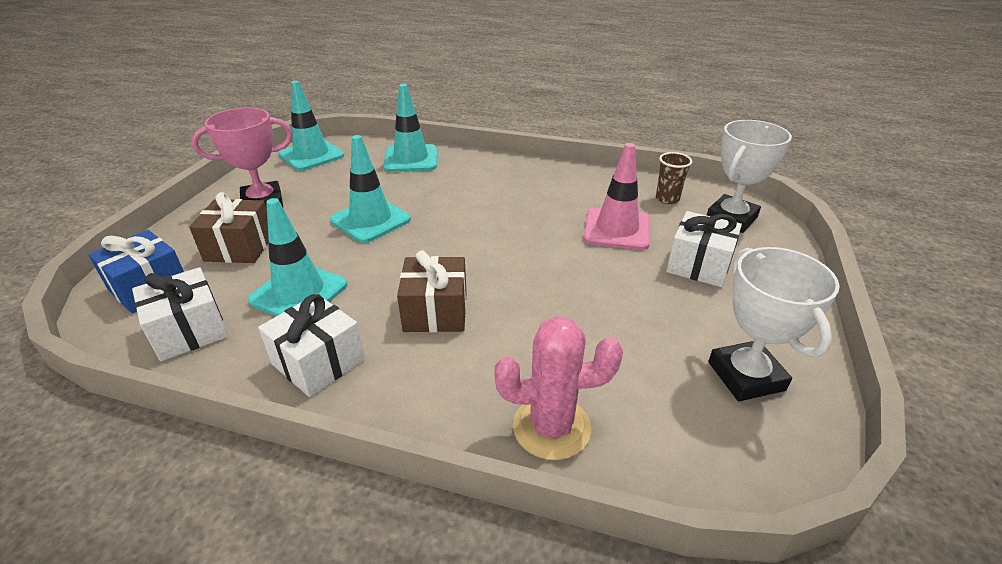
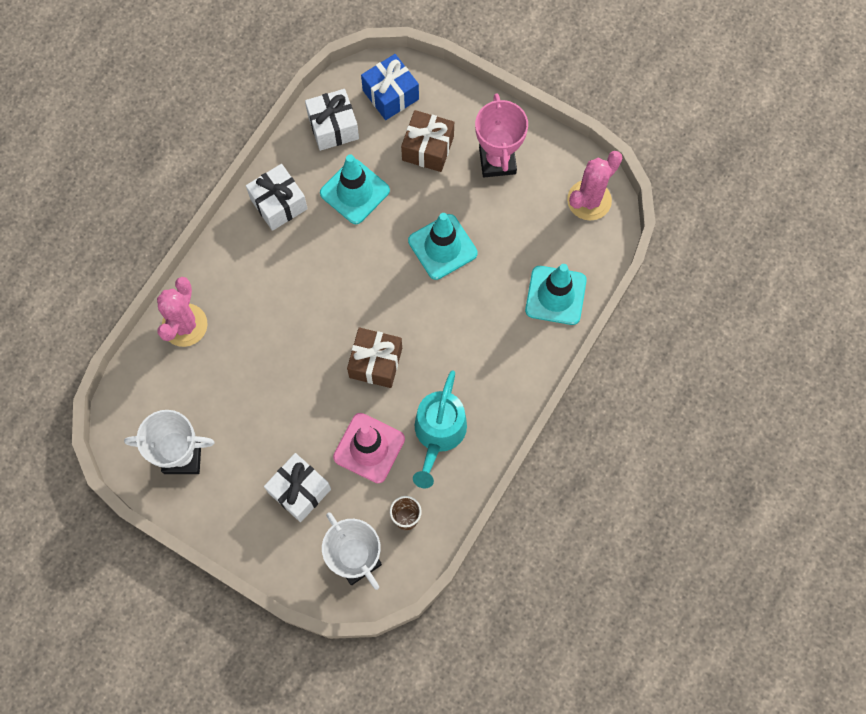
camera: 105 degrees right, 35 degrees up
(311, 155) = (589, 200): turquoise traffic cone -> pink cactus
(435, 311) = (305, 280): brown gift -> brown gift (375, 362)
(575, 195) = (438, 434): none -> turquoise watering can

